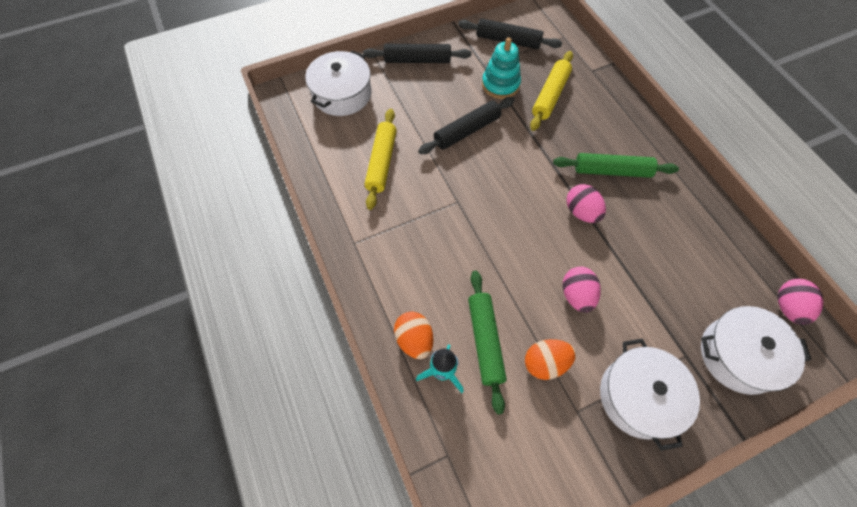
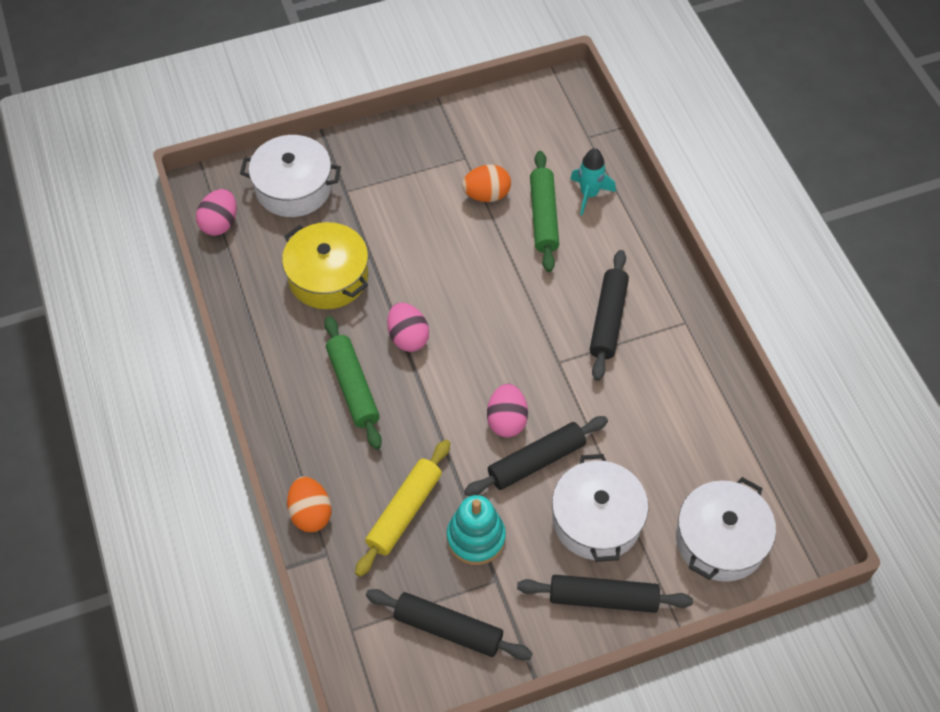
camera: 175 degrees left, 5 degrees down
(382, 162) = (655, 422): yellow rolling pin -> none
(414, 340) = (616, 223): orange egg -> orange egg (311, 513)
(419, 240) = (608, 320): none -> black rolling pin
(576, 295) = (439, 250): pink egg -> pink egg (506, 420)
(612, 171) = (353, 387): green rolling pin -> green rolling pin turned 60 degrees clockwise
(639, 397) = (404, 163): white pot -> white pot (596, 519)
(666, 260) = (328, 277): none -> yellow pot

